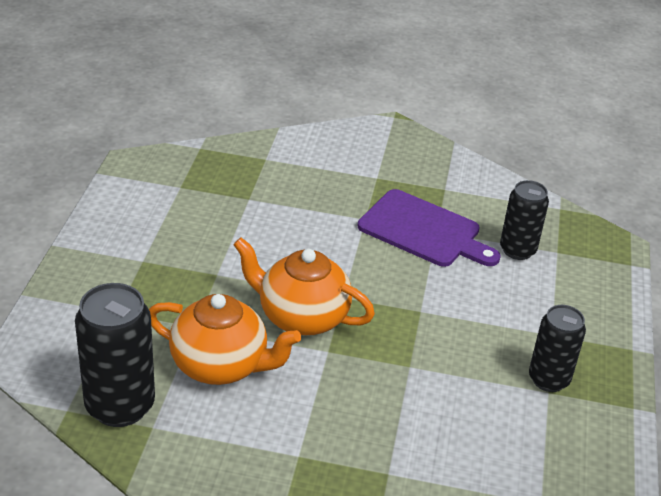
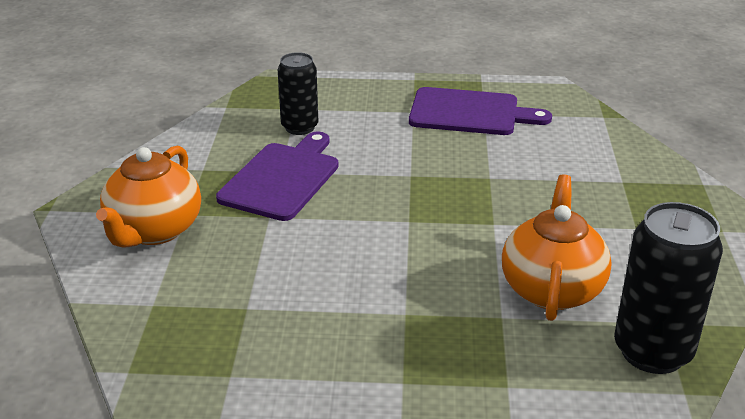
camera: 95 degrees left, 5 degrees down
(301, 317) = (452, 244): orange teapot -> orange teapot (154, 231)
(548, 379) = (469, 113): black can -> purple cutting board

